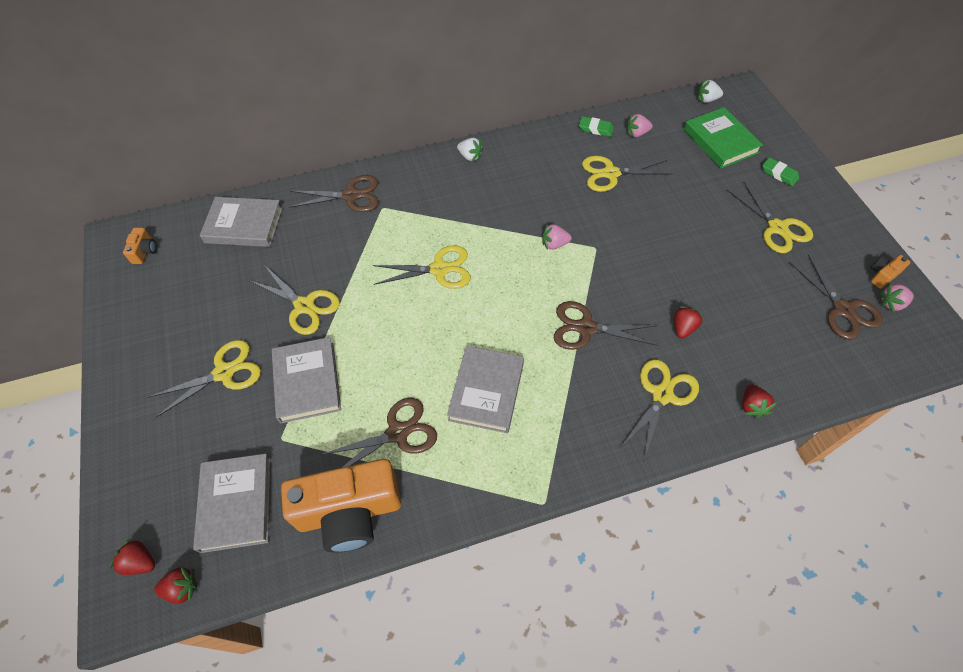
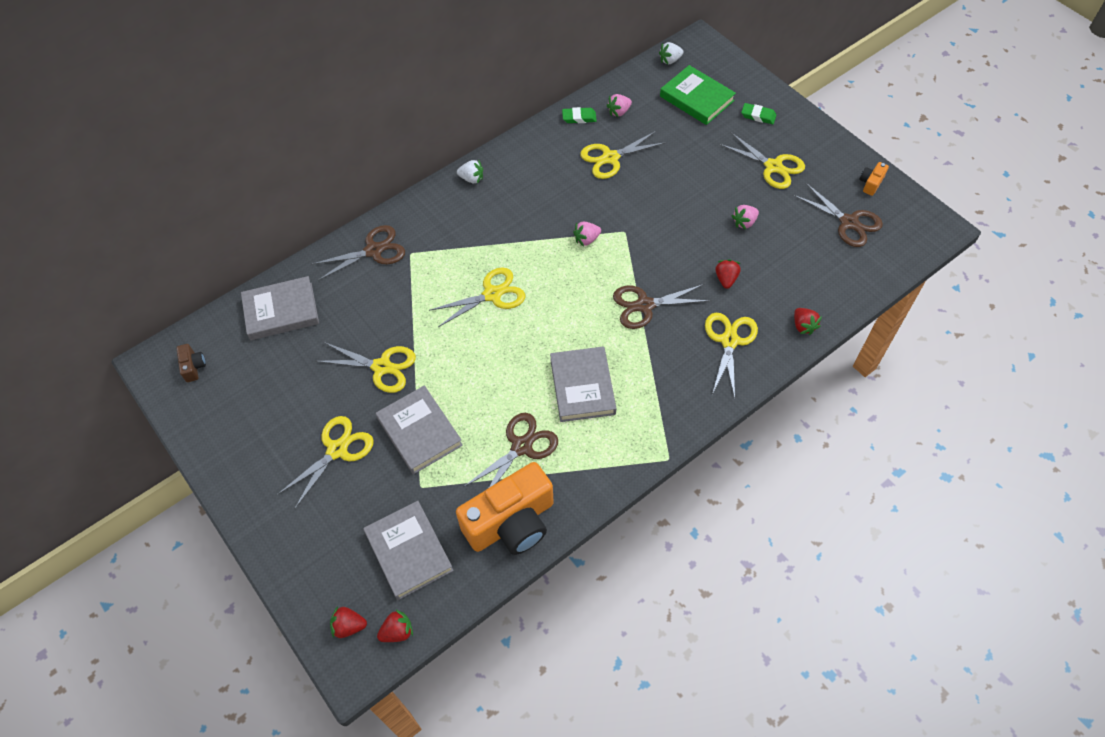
camera: 20 degrees left, 0 degrees up
(145, 251) = (193, 367): orange camera -> brown camera
(891, 303) = (884, 206): pink strawberry -> pink strawberry (744, 222)

